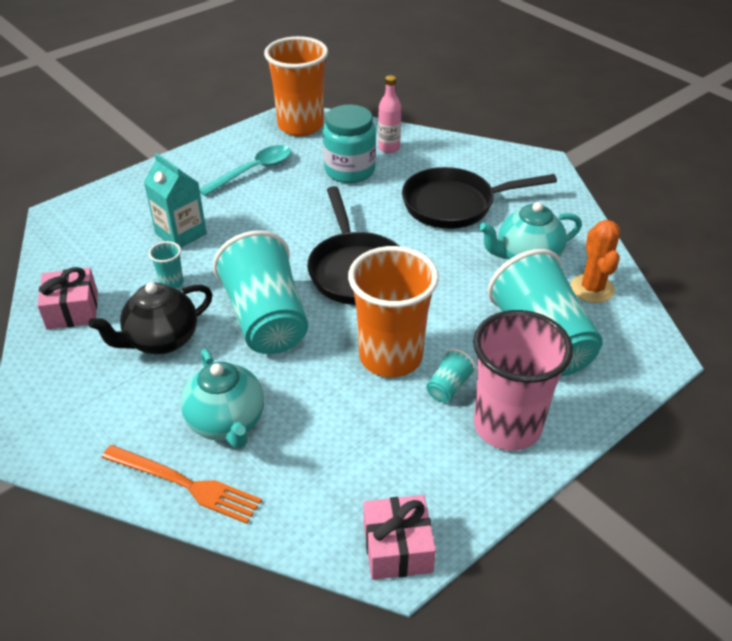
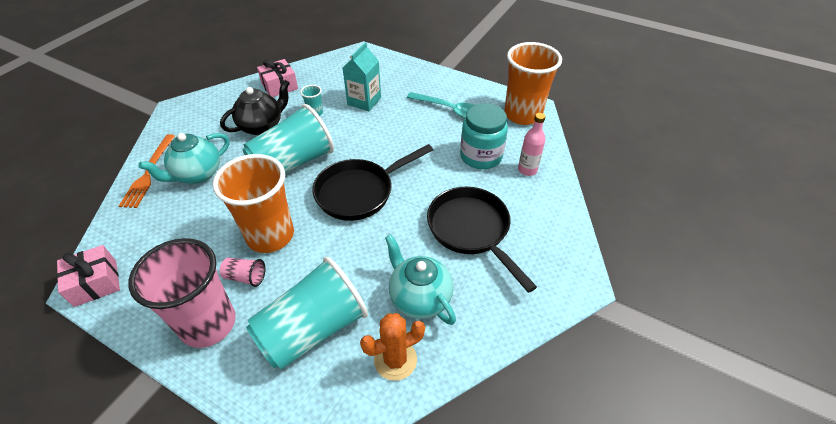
camera: 70 degrees right, 5 degrees up
(161, 340) = (262, 126): black teapot -> black teapot turned 105 degrees clockwise
(448, 386) = (245, 277): turquoise cup -> pink cup

